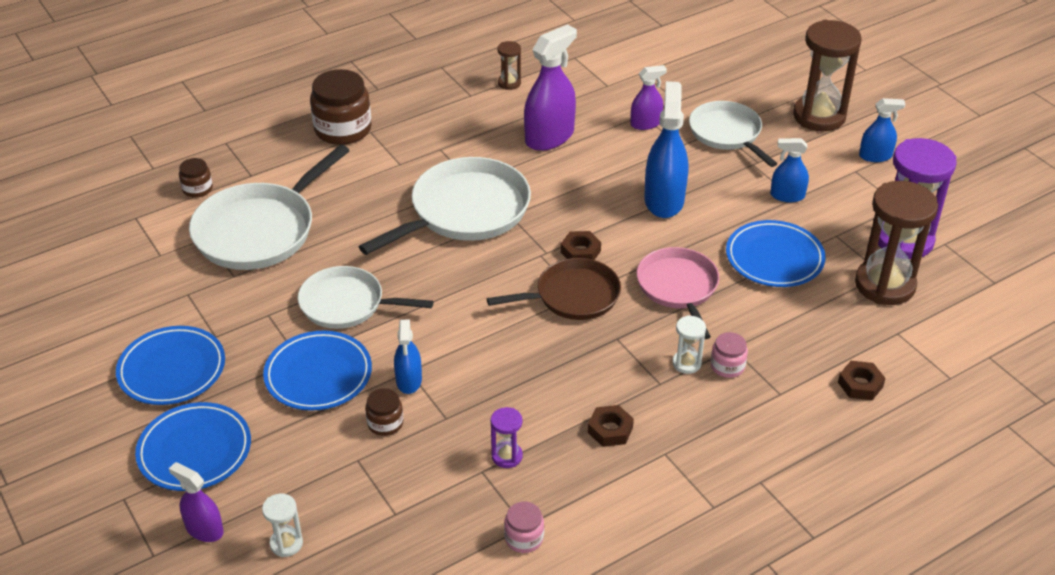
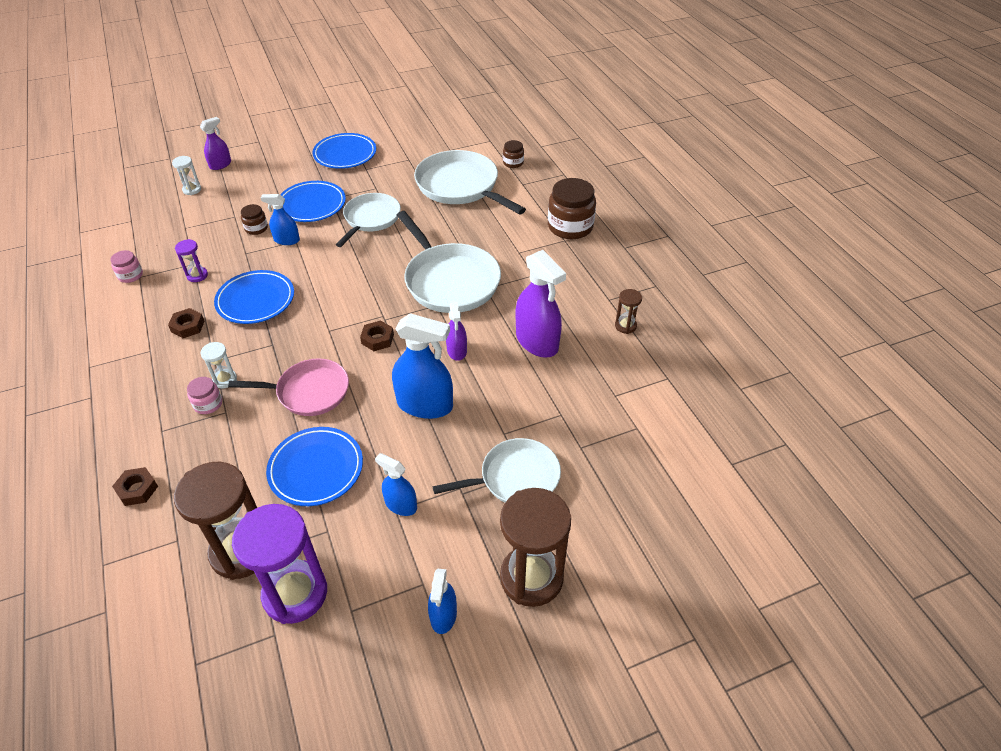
camera: 100 degrees right, 5 degrees up
(195, 451) = (277, 162): blue plate -> blue plate (255, 300)
(573, 296) = (328, 327): brown pan -> none
(645, 123) = (545, 413): purple spray bottle -> purple spray bottle (457, 350)
(787, 196) = (401, 505): blue spray bottle -> blue spray bottle turned 75 degrees counterclockwise

